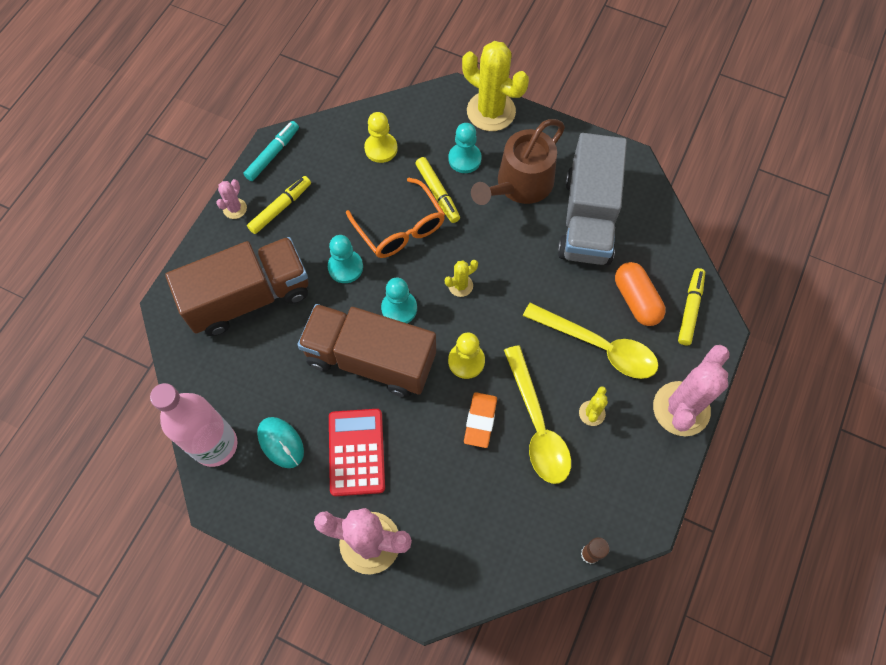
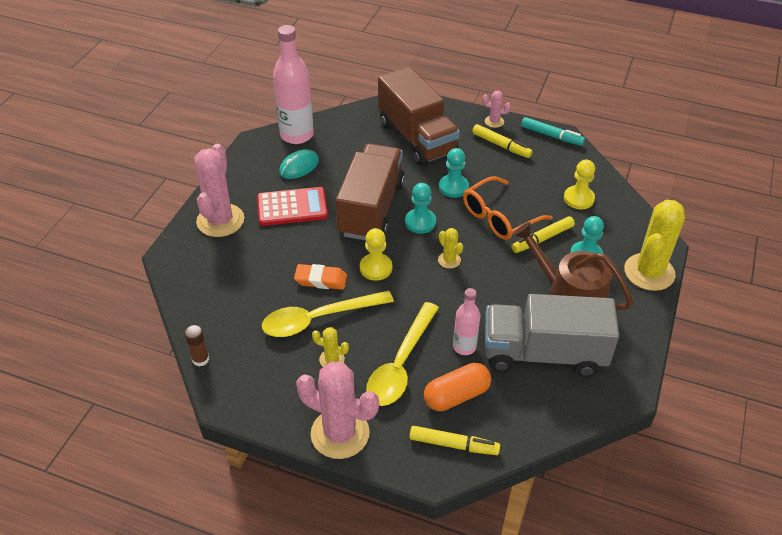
camera: 85 degrees right, 20 degrees down
(578, 286) = (464, 347): none -> pink bottle

